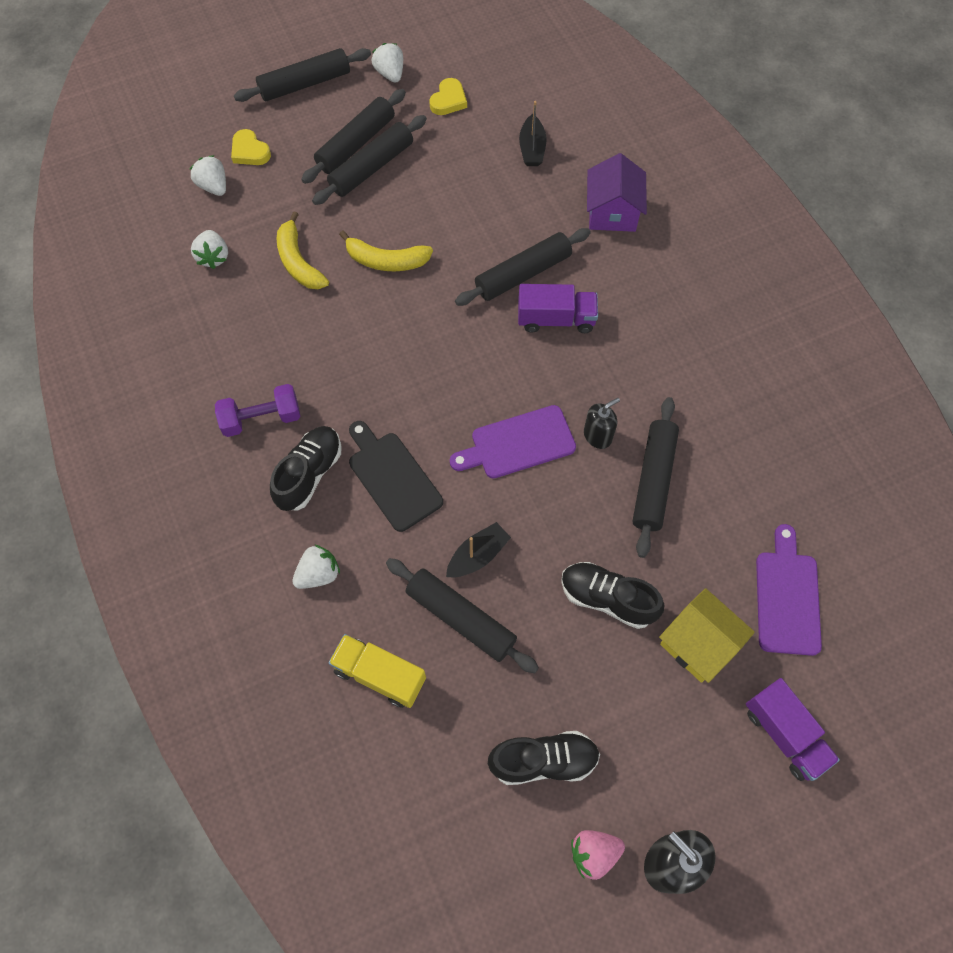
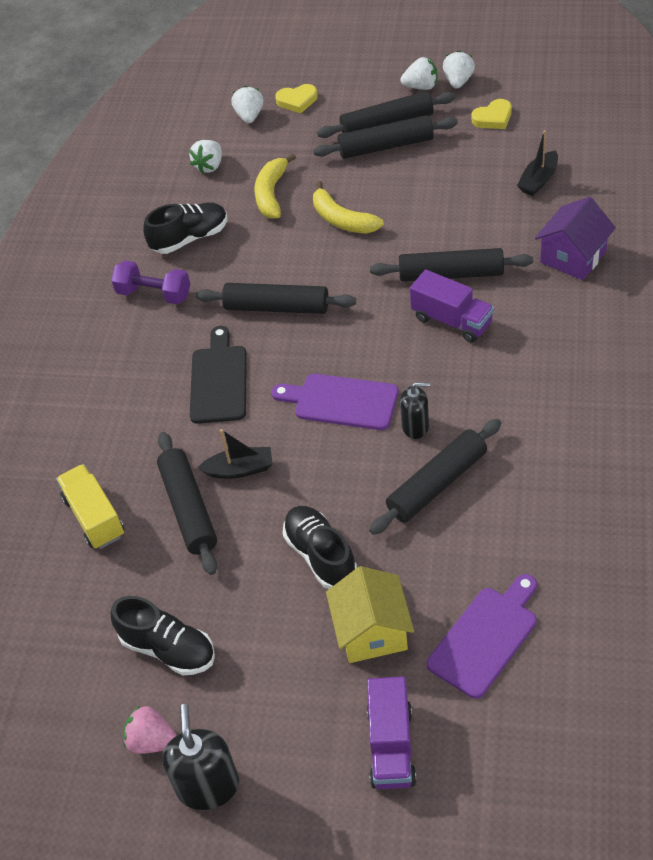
camera: 40 degrees right, 15 degrees down
(250, 151) = (297, 101): yellow heart -> yellow heart turned 90 degrees counterclockwise
(305, 84) = (380, 66): black rolling pin -> black rolling pin (276, 307)
(309, 474) = (158, 349): black shoe -> black shoe (190, 238)
(318, 574) = (108, 423): white strawberry -> white strawberry (421, 87)

